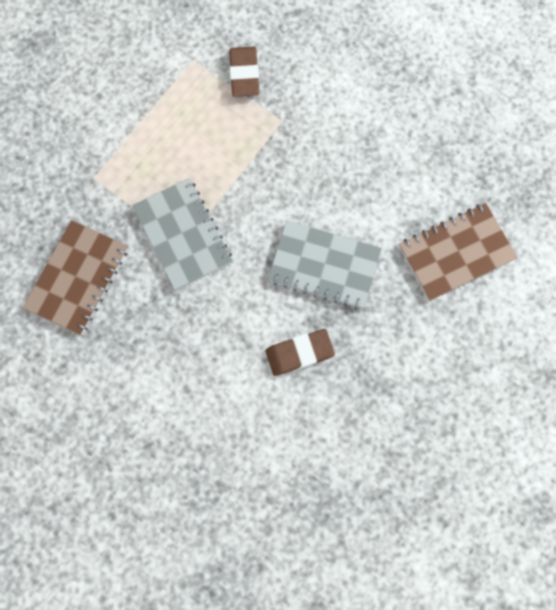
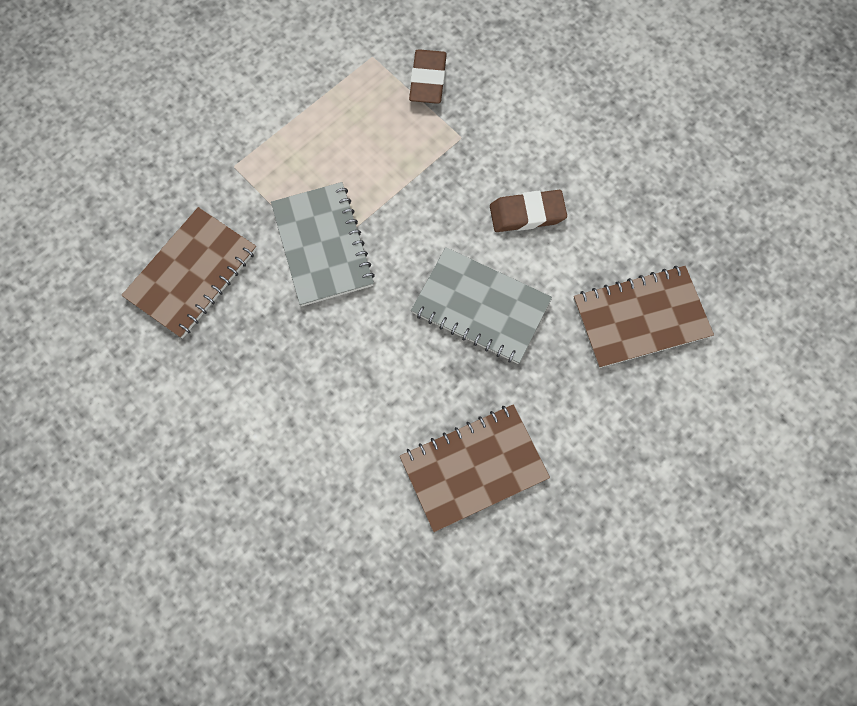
camera: 10 degrees right, 5 degrees down
(299, 353) = (433, 403): brown eraser -> brown eraser (527, 214)
(342, 400) = (473, 467): none -> brown notebook

